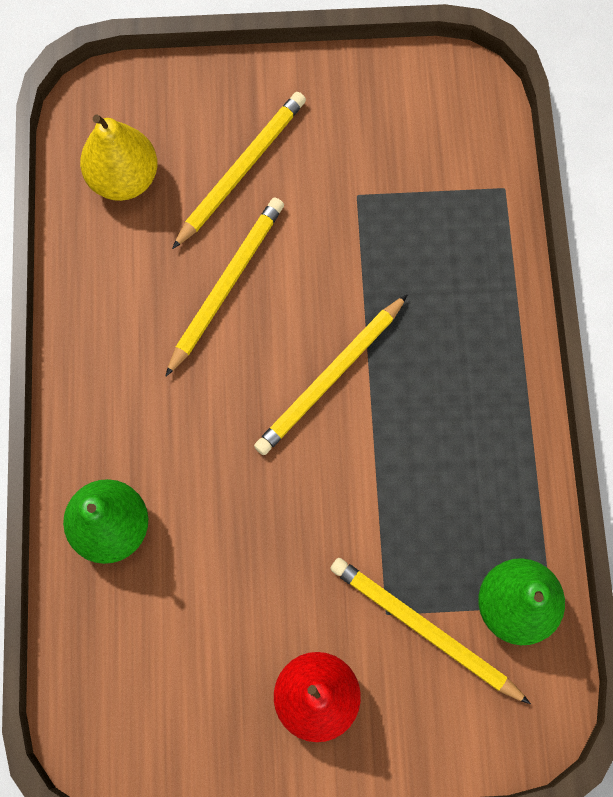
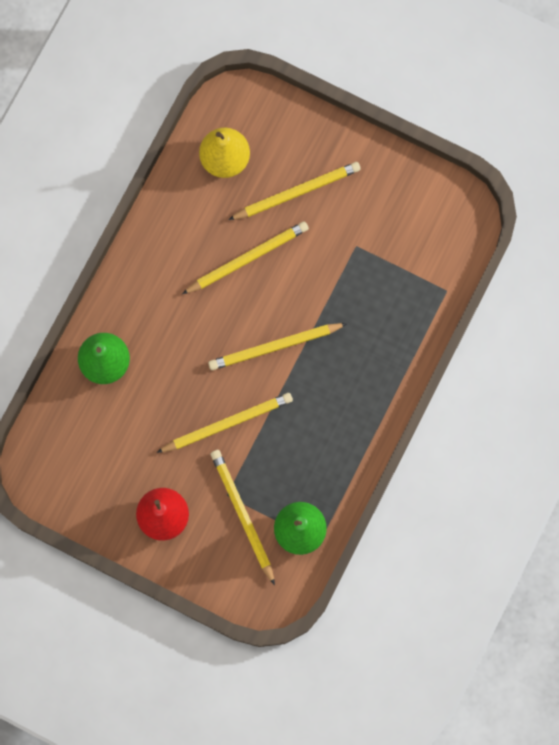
camera: 30 degrees right, 5 degrees up
(328, 515) = (227, 424): none -> yellow pencil

